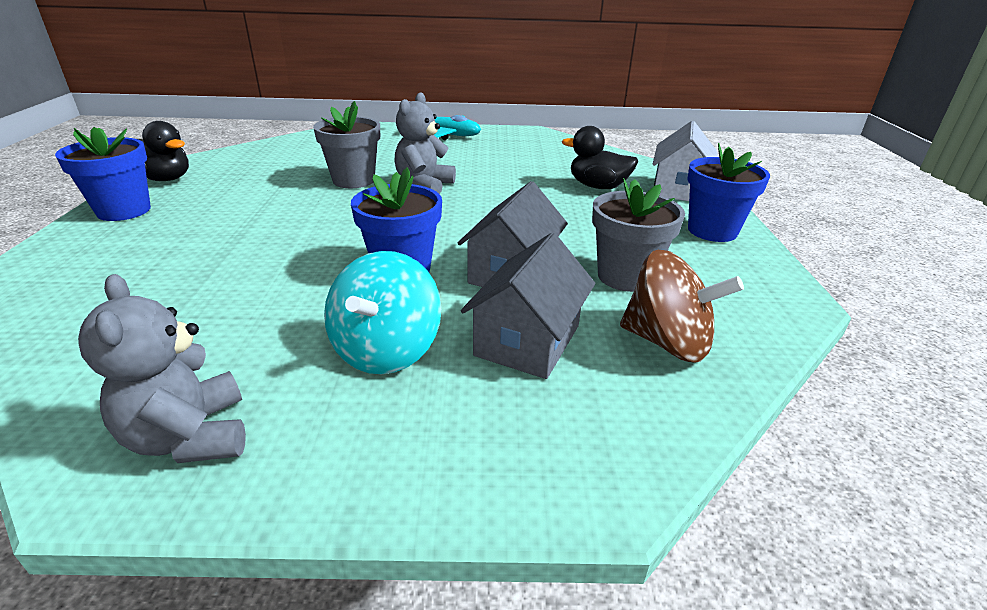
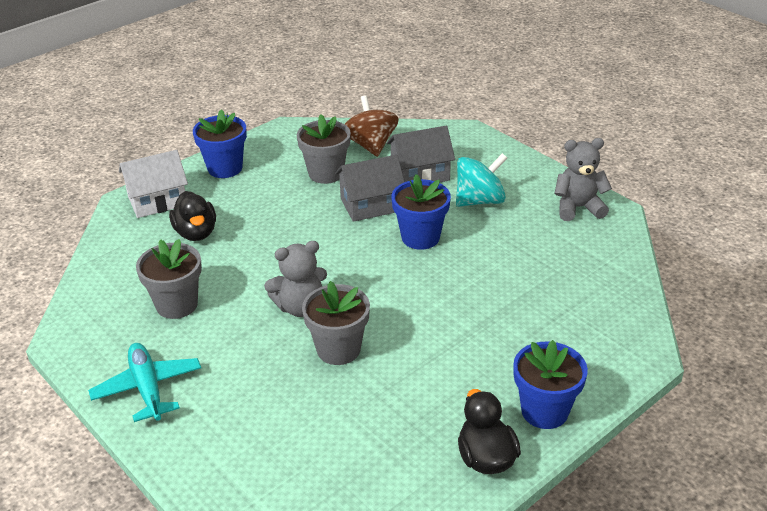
camera: 130 degrees left, 5 degrees up
(190, 437) = (578, 208): grey teddy bear -> grey teddy bear turned 120 degrees counterclockwise
(510, 158) = (177, 305): none -> grey flower pot

